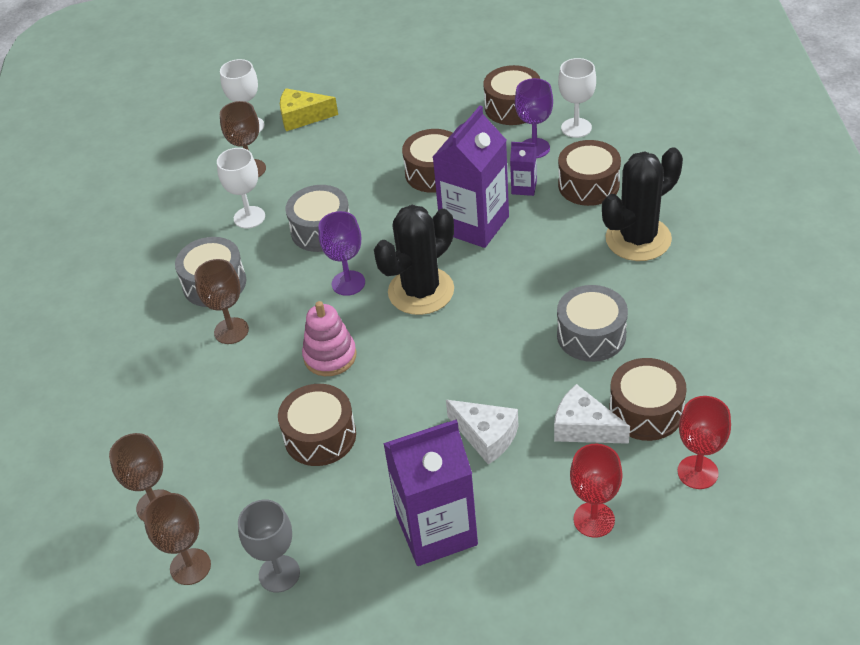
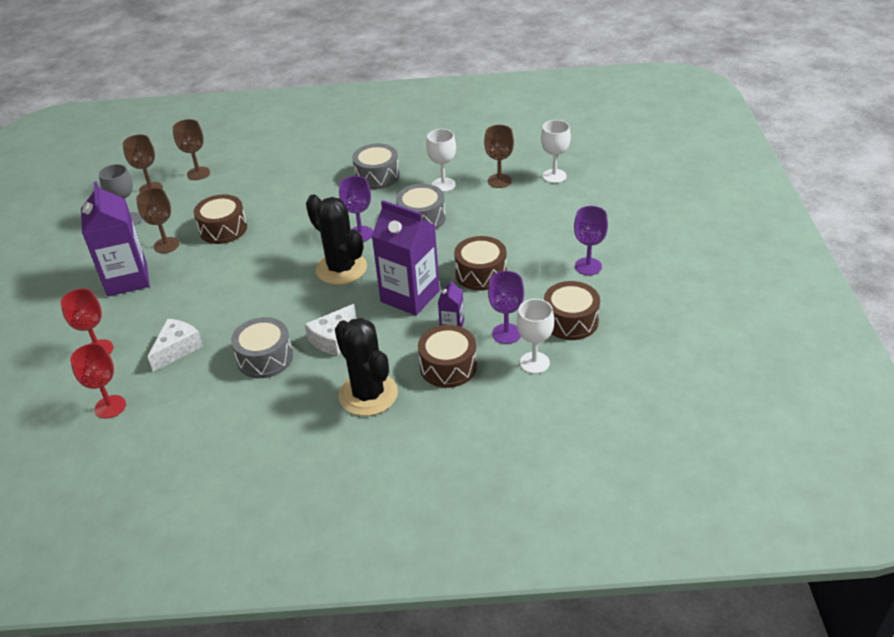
camera: 90 degrees right, 5 degrees down
(231, 331) = (329, 187): brown goblet -> brown goblet (166, 245)
(302, 117) = (565, 201): yellow cheese -> none
(330, 356) = (291, 229): pink stacking toy -> none
(425, 98) = (588, 266): none -> purple goblet
(486, 436) = (191, 301): white cheese -> white cheese (333, 338)
(646, 411) = (178, 383): brown drum -> none

